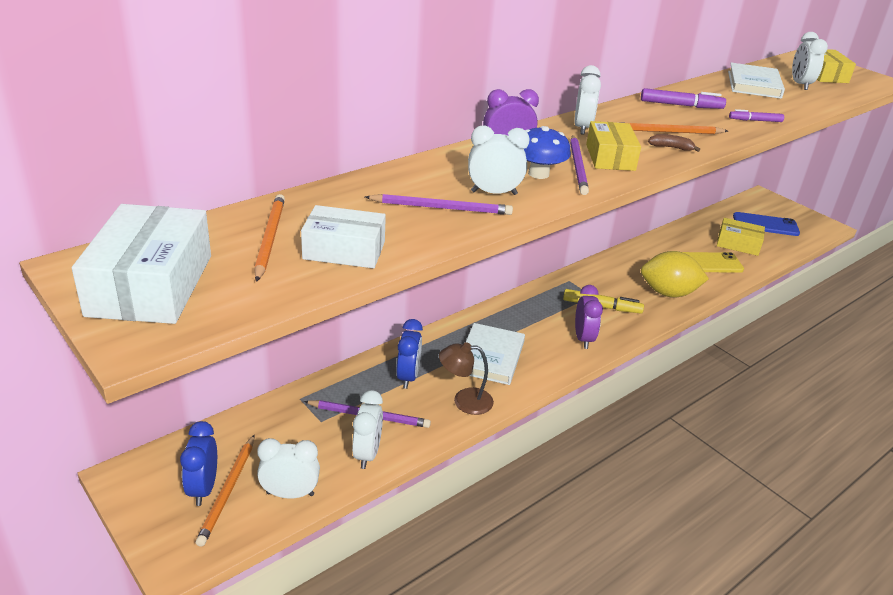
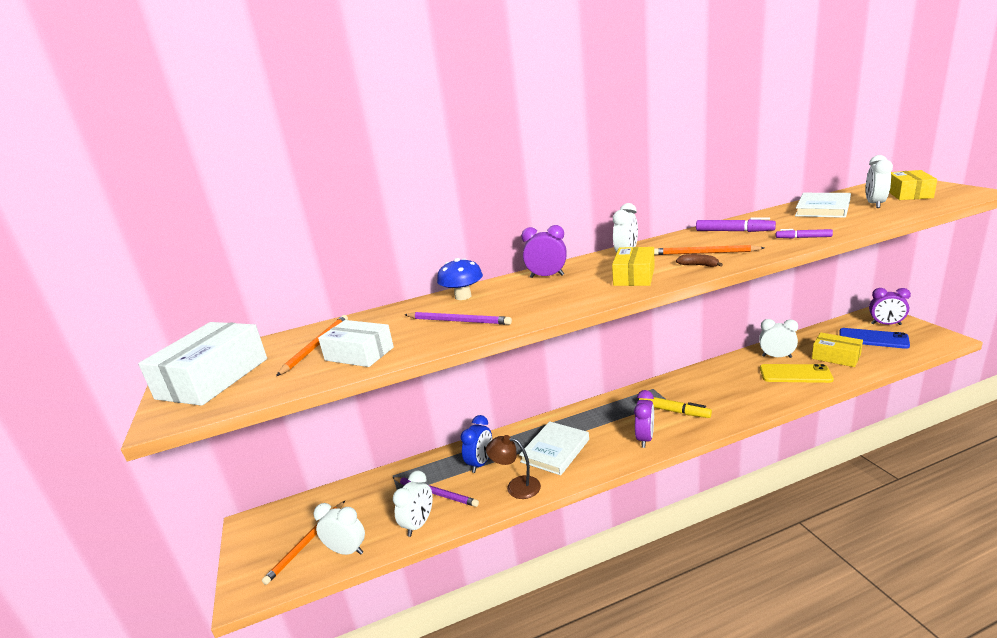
camera: 25 degrees right, 10 degrees down
(203, 488) = (291, 539): blue clock -> none
(494, 193) = (510, 308): white clock -> white clock (776, 356)
(538, 174) = (559, 292): blue mushroom -> blue mushroom (463, 296)
(578, 167) = (598, 285): purple pencil -> none
(668, 293) = (745, 400): yellow lemon -> none
(772, 209) = (886, 324): none -> purple clock

